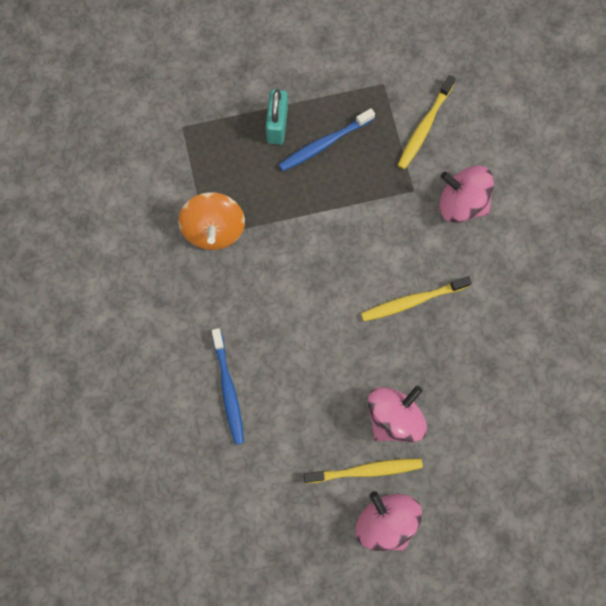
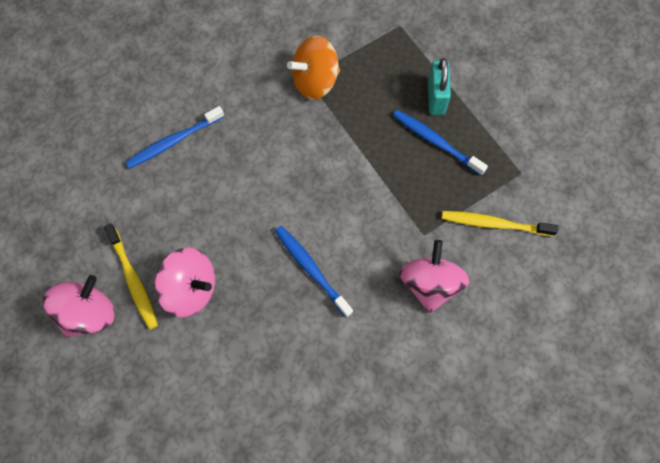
camera: 70 degrees right, 5 degrees down
(277, 125) = (436, 97): turquoise padlock -> turquoise padlock turned 75 degrees counterclockwise
(412, 301) = (311, 269): yellow toothbrush -> blue toothbrush

